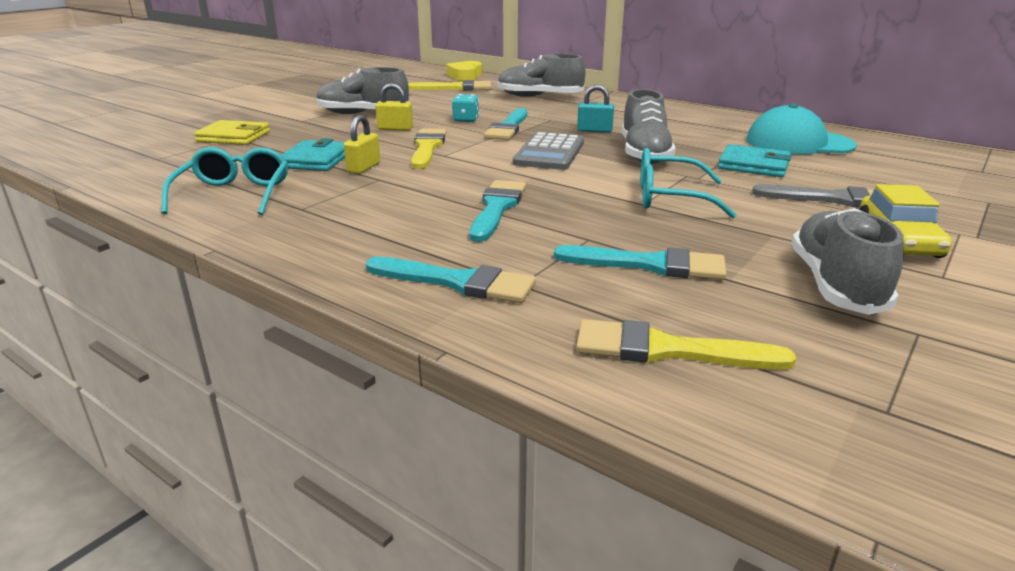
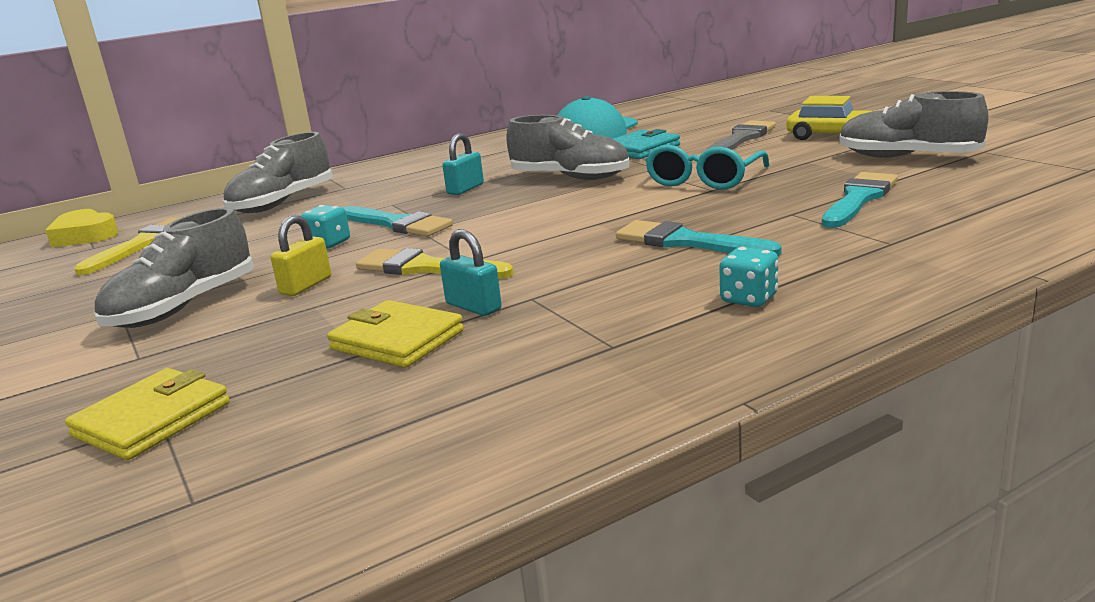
camera: 65 degrees left, 5 degrees down
(234, 194) = (508, 400): turquoise glasses -> none
(315, 160) = (397, 340): turquoise wallet -> yellow wallet
(364, 168) = (473, 307): yellow padlock -> turquoise padlock
(379, 238) = (749, 299): none -> turquoise dice
(457, 282) = (884, 266): turquoise brush -> none
(549, 153) = (523, 211): grey calculator -> none
(668, 350) = (1018, 207): yellow brush -> none

